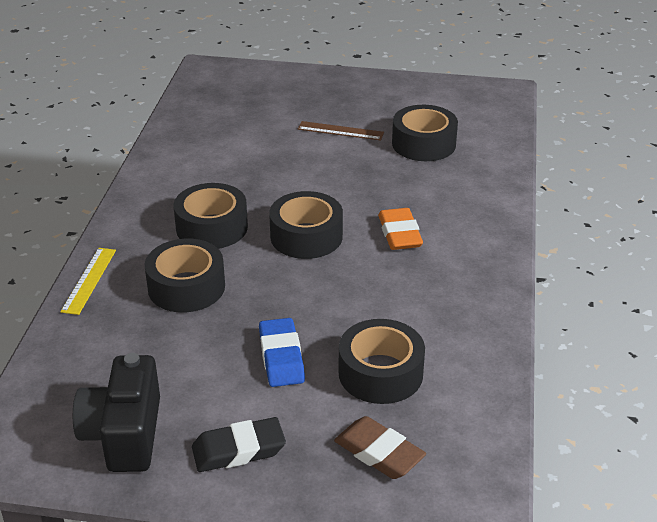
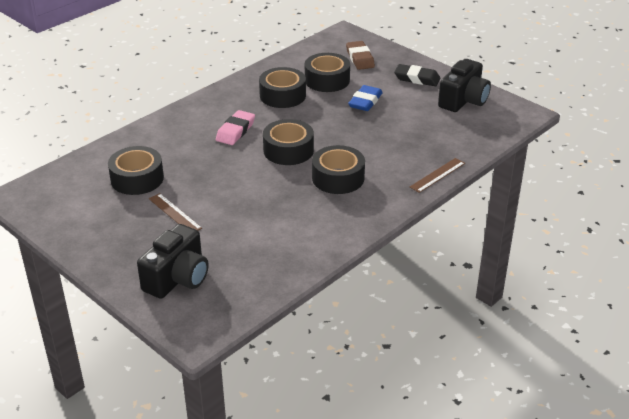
camera: 145 degrees left, 0 degrees up
(89, 280) = (437, 175): yellow ruler -> brown ruler
(186, 287) = (384, 150): black tape -> black tape (282, 95)
(268, 91) = (177, 278): none -> black camera
(399, 234) = (235, 131): orange eraser -> pink eraser

